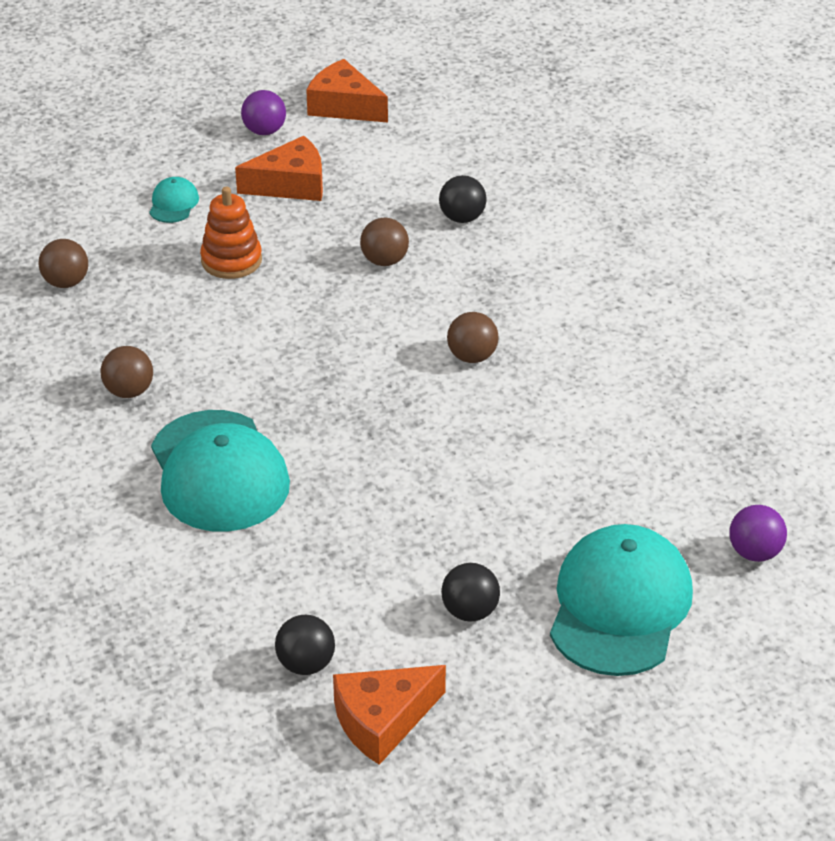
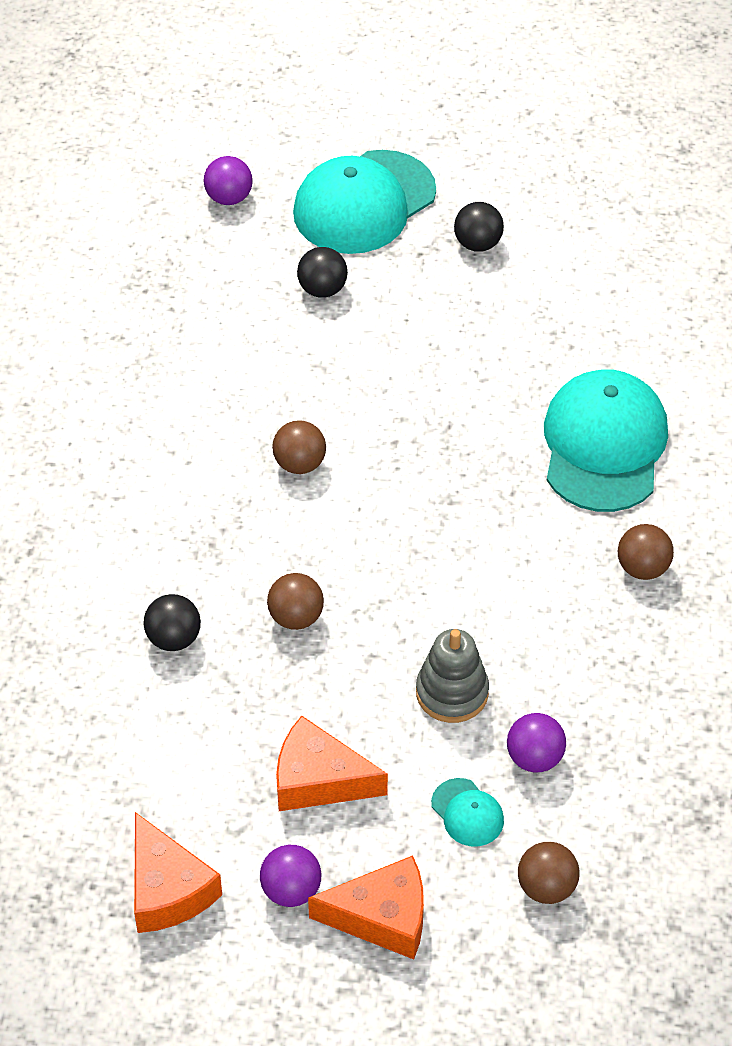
camera: 150 degrees left, 10 degrees up
(66, 282) = (643, 743): brown ball -> brown ball (546, 887)
(144, 247) = (534, 758): none -> purple ball
(173, 203) = (467, 813): turquoise cap -> turquoise cap turned 75 degrees counterclockwise
(231, 260) = (452, 693): orange stacking toy -> grey stacking toy
(306, 664) = (627, 257): black ball -> black ball (322, 289)
(383, 720) = (595, 197): orange cheese -> orange cheese (382, 917)

